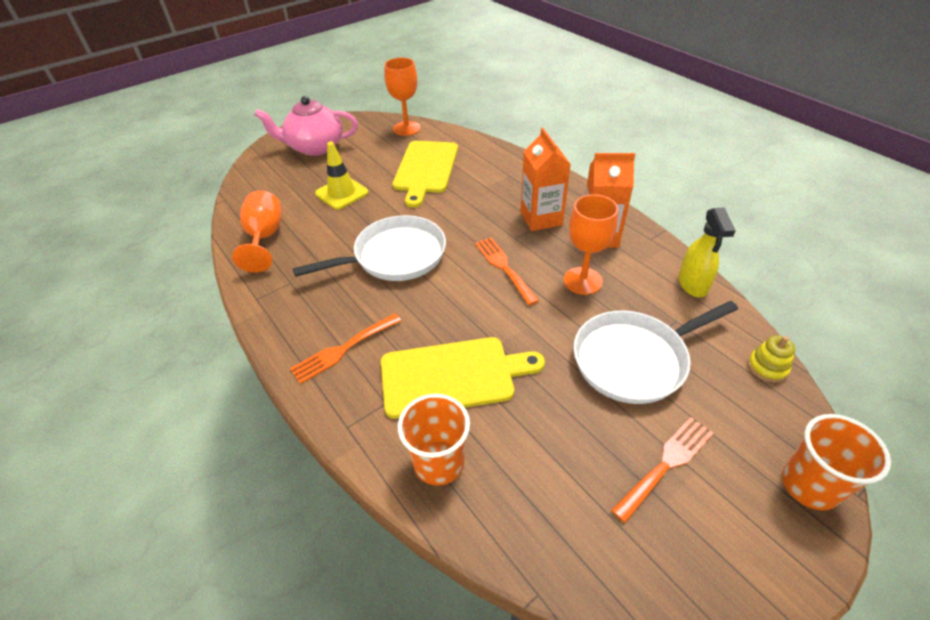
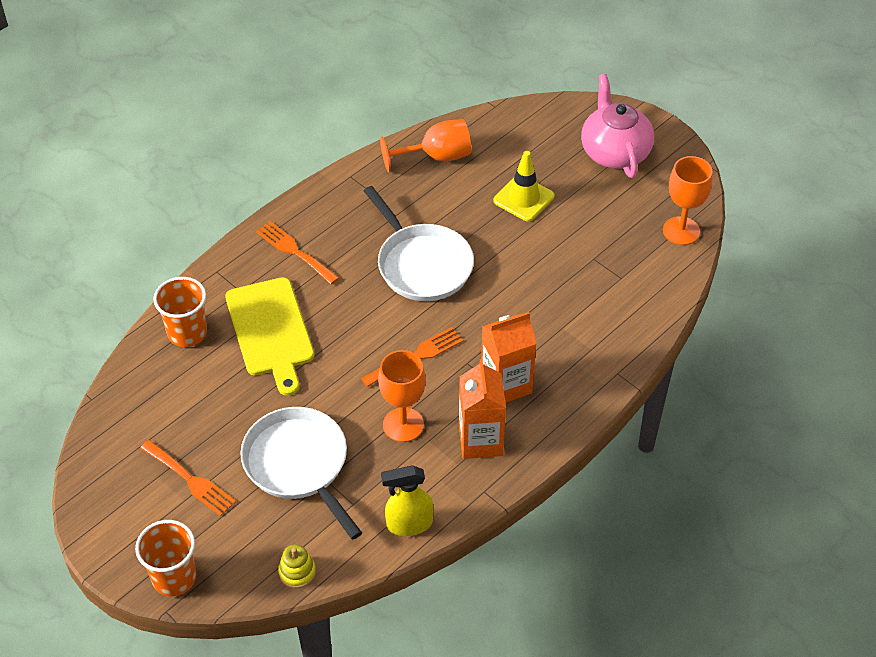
camera: 80 degrees right, 5 degrees up
(425, 169) = (587, 265): yellow cutting board -> none

